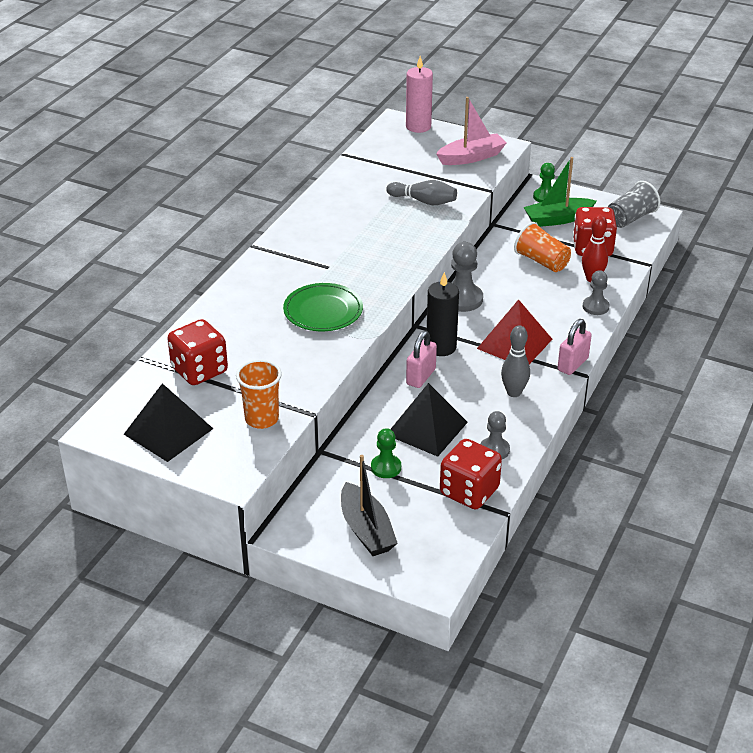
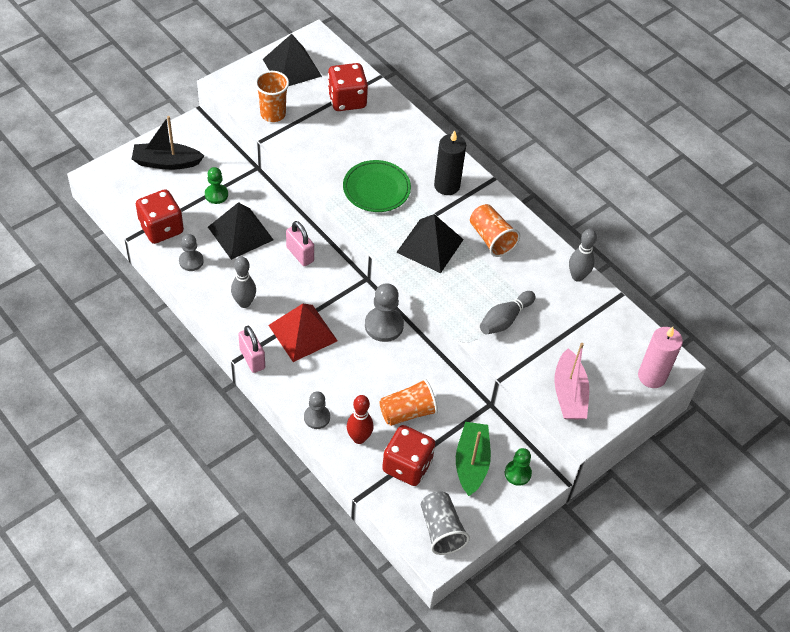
camera: 110 degrees right, 15 degrees up
(335, 229) = (491, 239): none -> orange cup
(342, 177) = (577, 276): none -> grey bowling pin
(372, 259) = (430, 246): none -> black pyramid
(441, 347) = (328, 282): black candle -> black candle (447, 185)

